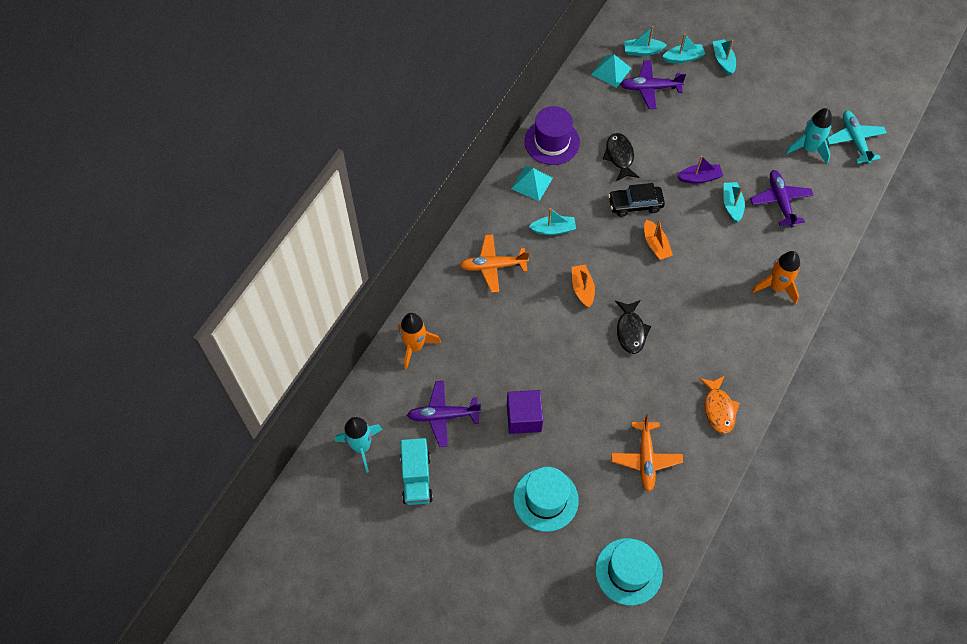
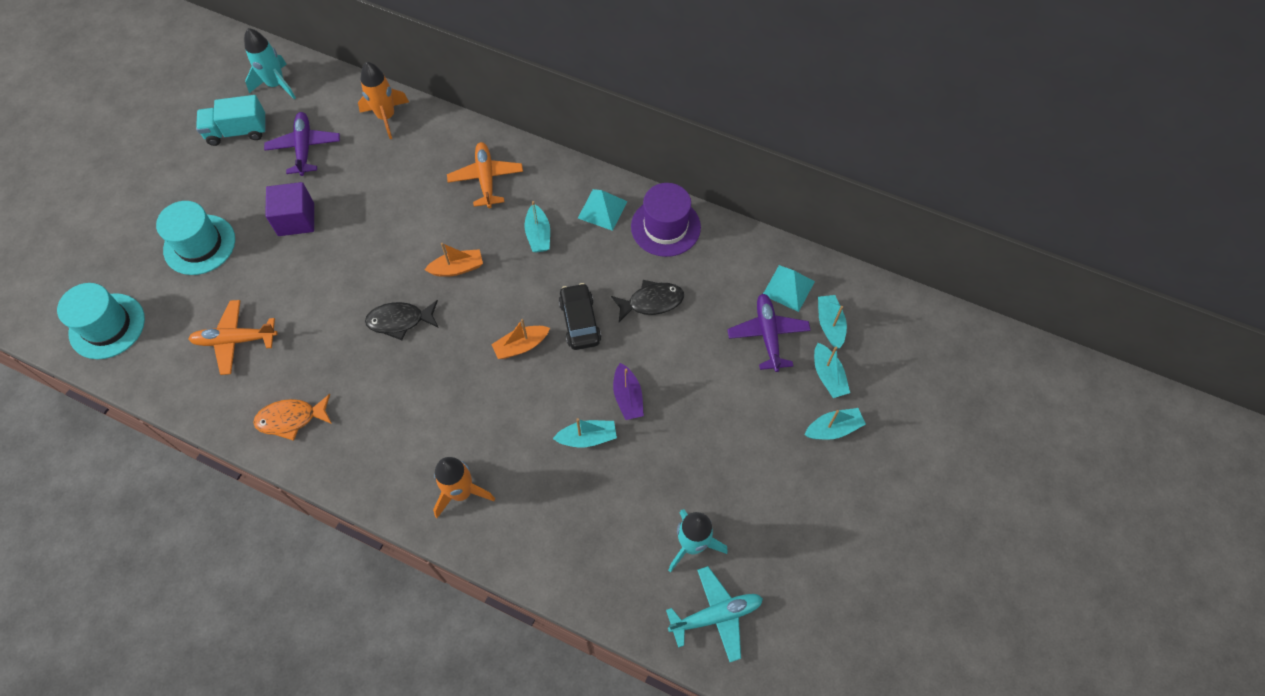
camera: 85 degrees right, 0 degrees up
(780, 201) = (598, 501): purple plane -> none

